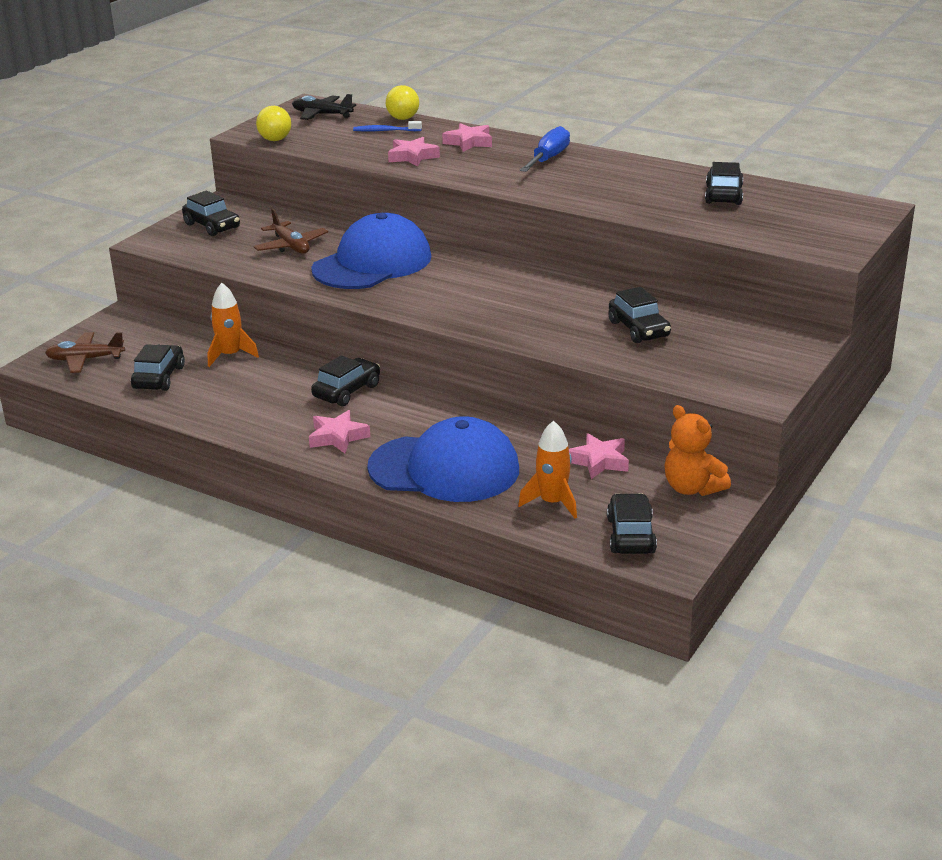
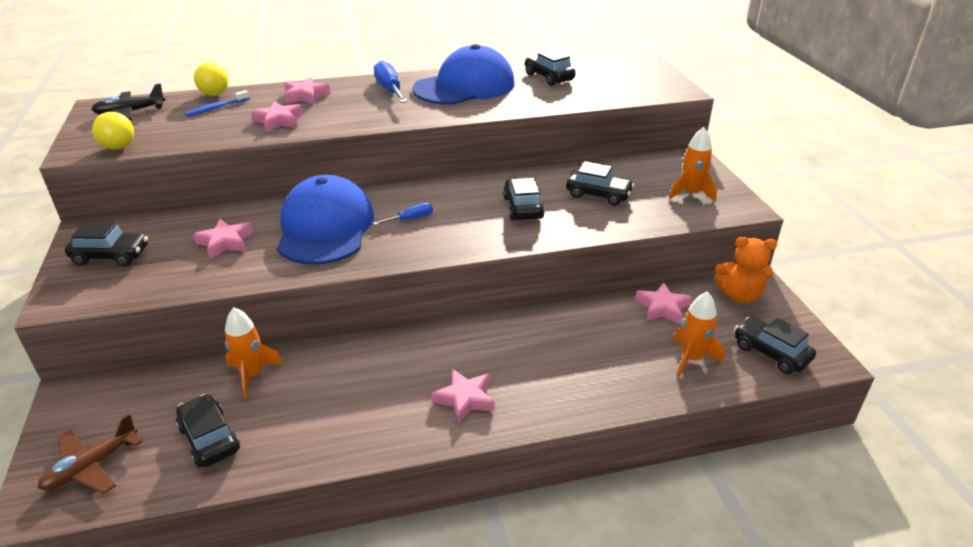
camera: 45 degrees left, 5 degrees up
(291, 246) = (225, 243): brown plane -> pink star
(347, 391) = (408, 352): black car -> black car (522, 208)
(444, 283) = (411, 219): none -> blue screwdriver
(444, 469) = (584, 377): blue cap -> blue cap (465, 86)
(734, 364) = (691, 193): none -> orange rocket

